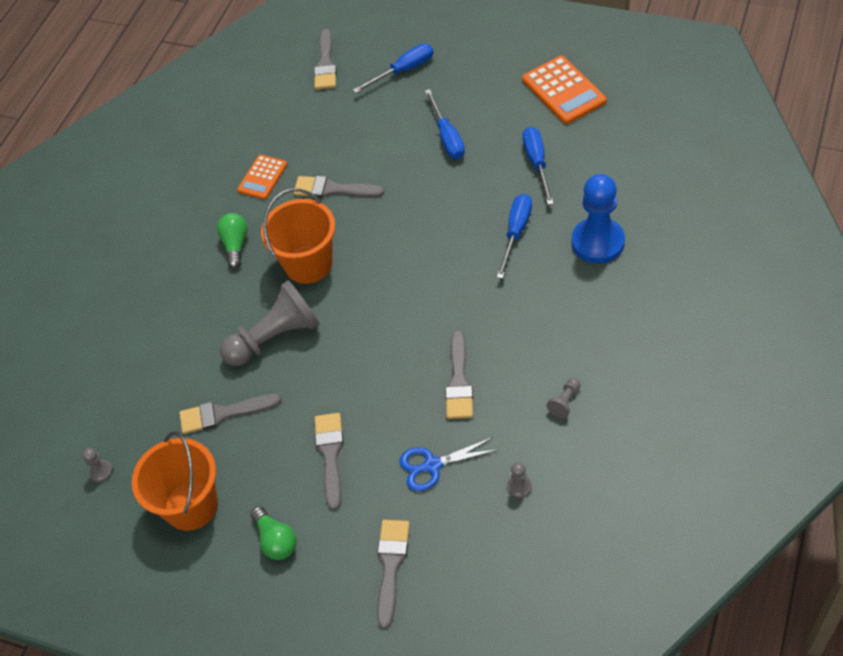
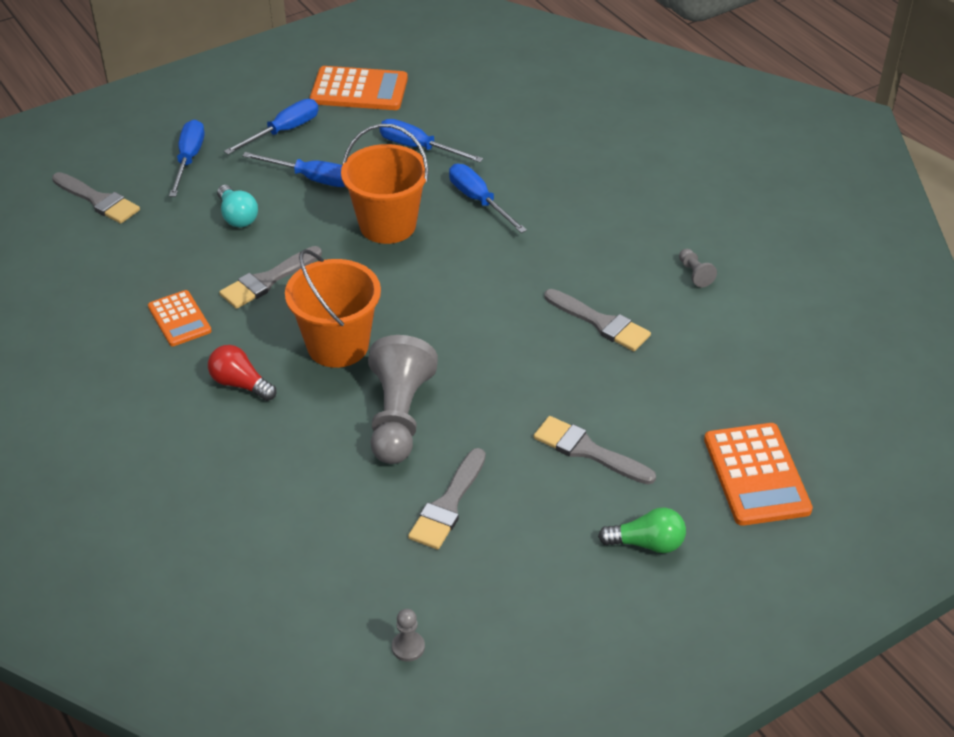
camera: 60 degrees left, 10 degrees down
(191, 505) = (536, 590): orange bucket -> orange bucket (387, 225)
(235, 245) = (240, 384): green light bulb -> red light bulb
(375, 132) = (237, 216): none -> turquoise light bulb
(391, 565) = (756, 475): grey brush -> orange calculator
(432, 465) = (674, 389): blue scissors -> none
(478, 89) = (283, 131): none -> blue screwdriver
(519, 487) = (753, 348): grey pawn -> none
(598, 242) = (550, 164): blue pawn -> none

